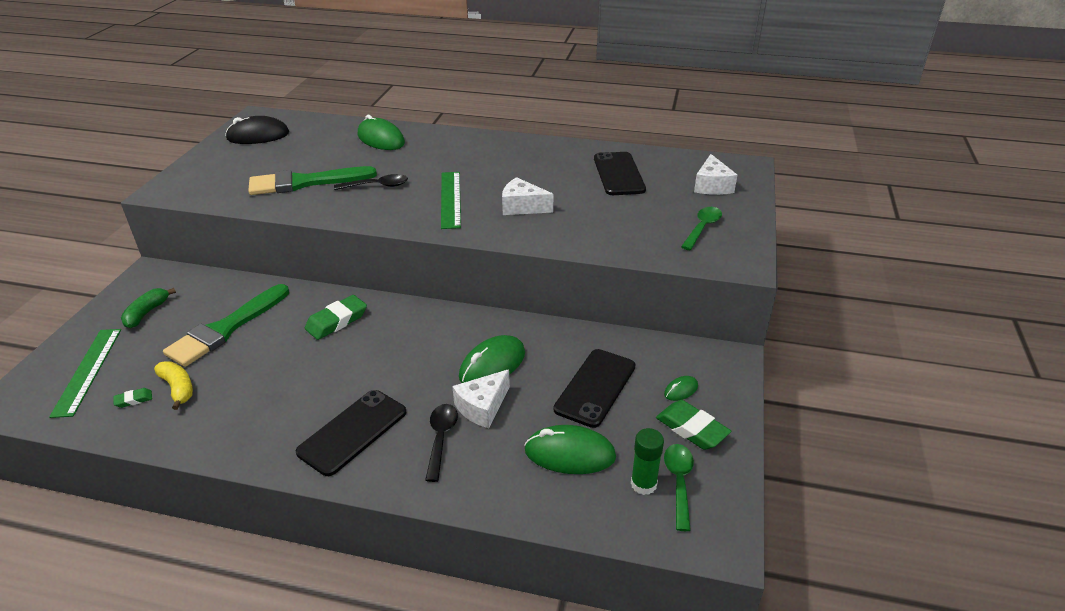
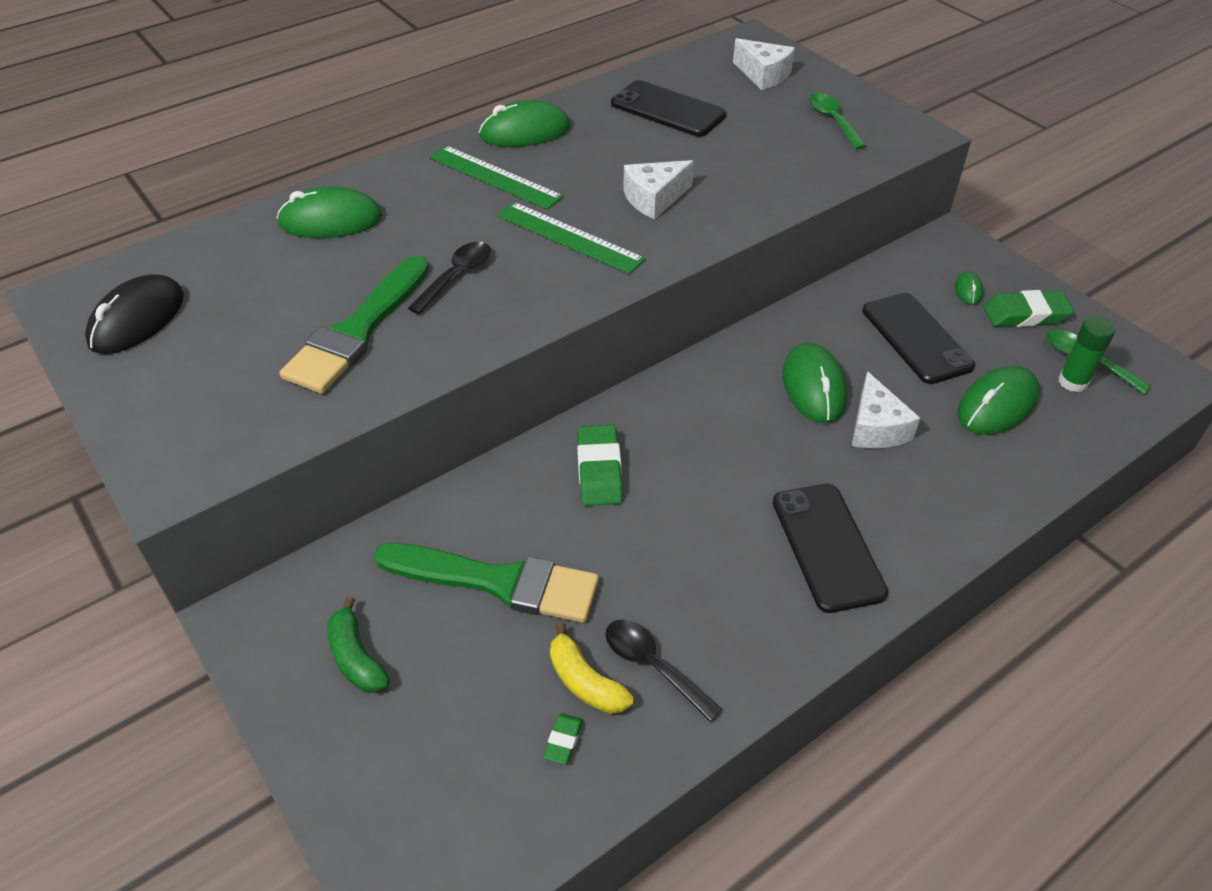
camera: 50 degrees left, 10 degrees up
(87, 371) = (434, 777): green ruler -> green ruler (494, 177)
(178, 388) = (585, 681): yellow banana -> yellow banana turned 135 degrees counterclockwise
(226, 328) = (497, 582): green brush -> green brush turned 60 degrees counterclockwise
(441, 438) = (899, 482): black spoon -> black spoon (653, 665)
(528, 148) = (525, 132): none -> green mouse

